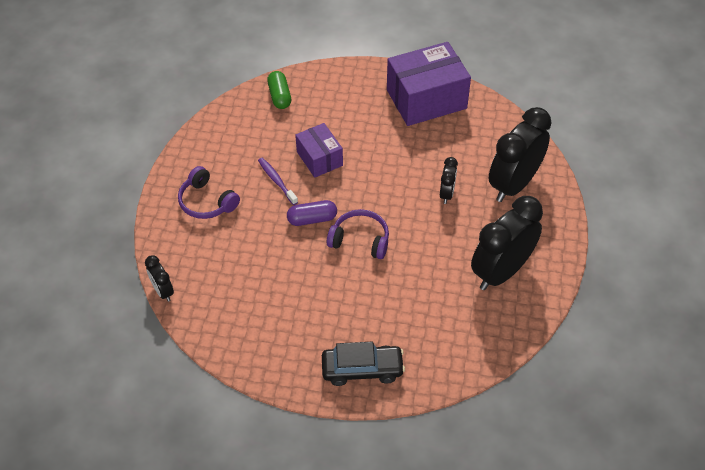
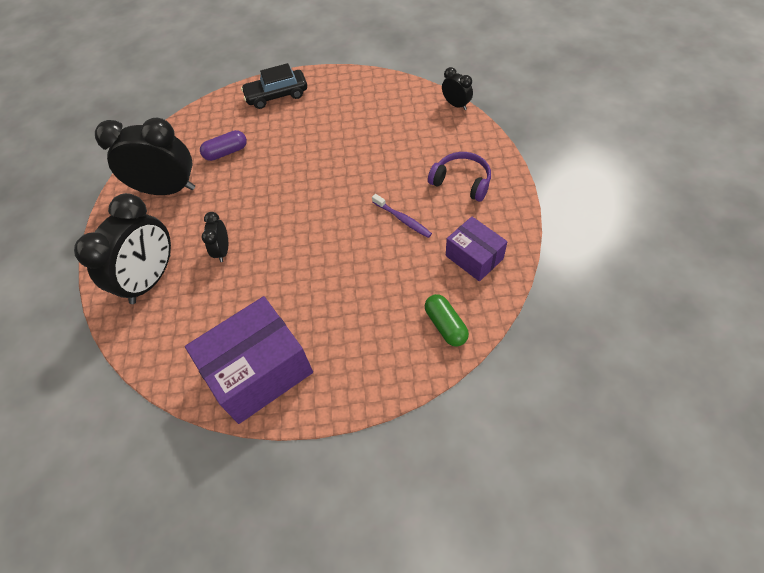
camera: 170 degrees right, 5 degrees up
(312, 219) = (352, 191): purple capsule -> purple capsule (226, 152)
(319, 158) = (367, 255): purple box -> purple box (474, 257)
(360, 240) = (301, 184): purple headphones -> none
(501, 272) = (168, 189): black clock -> black clock turned 120 degrees counterclockwise

